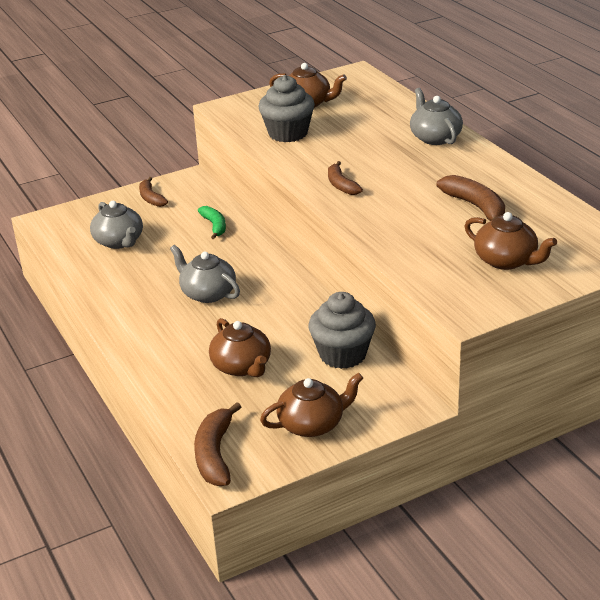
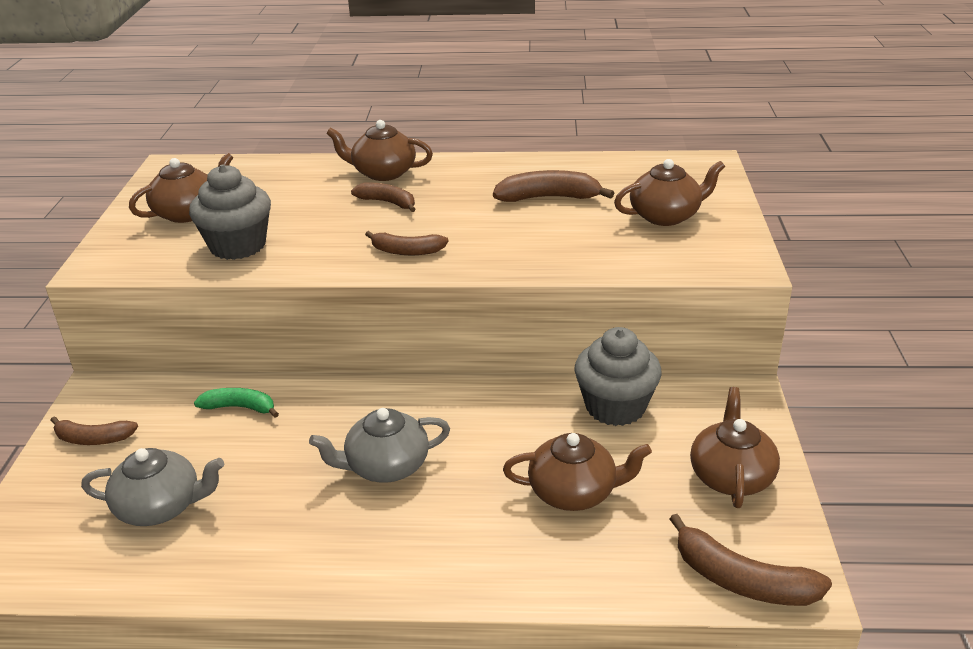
camera: 60 degrees left, 0 degrees up
(396, 155) = (388, 202): none -> brown banana
(435, 137) = (383, 173): grey teapot -> brown teapot

